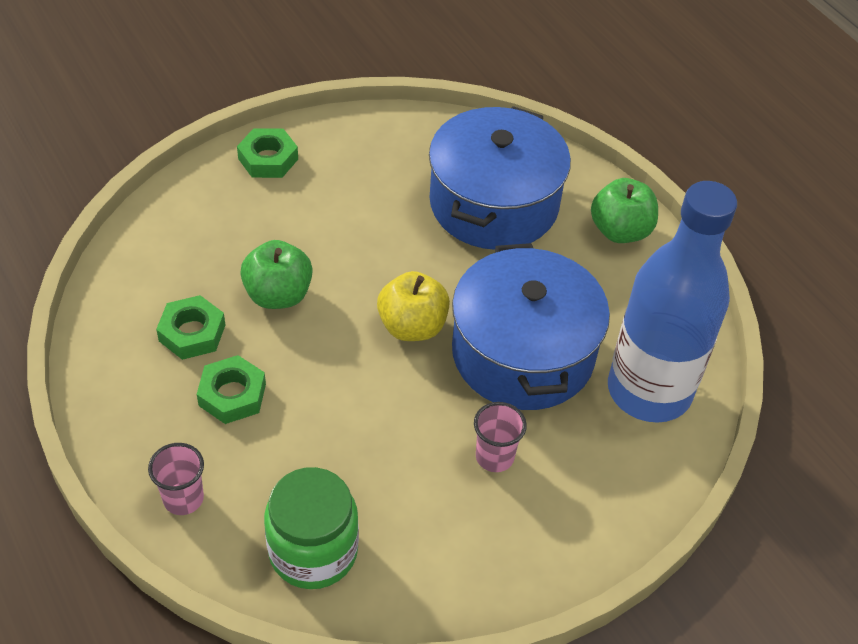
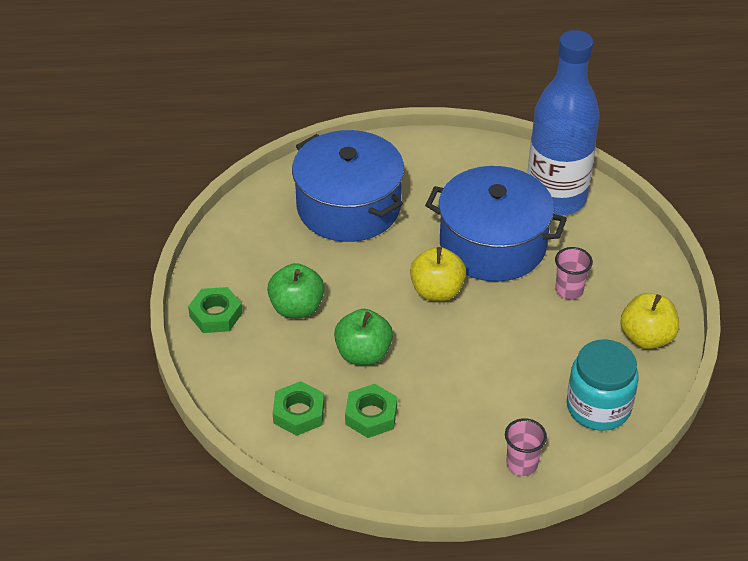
camera: 60 degrees left, 5 degrees down
(232, 395) = (443, 409): green nut -> green nut (299, 413)
(313, 551) = (598, 407): green jar -> turquoise jar
(463, 569) = (646, 337): none -> yellow apple
(620, 231) = (415, 155): green apple -> green apple (297, 308)

